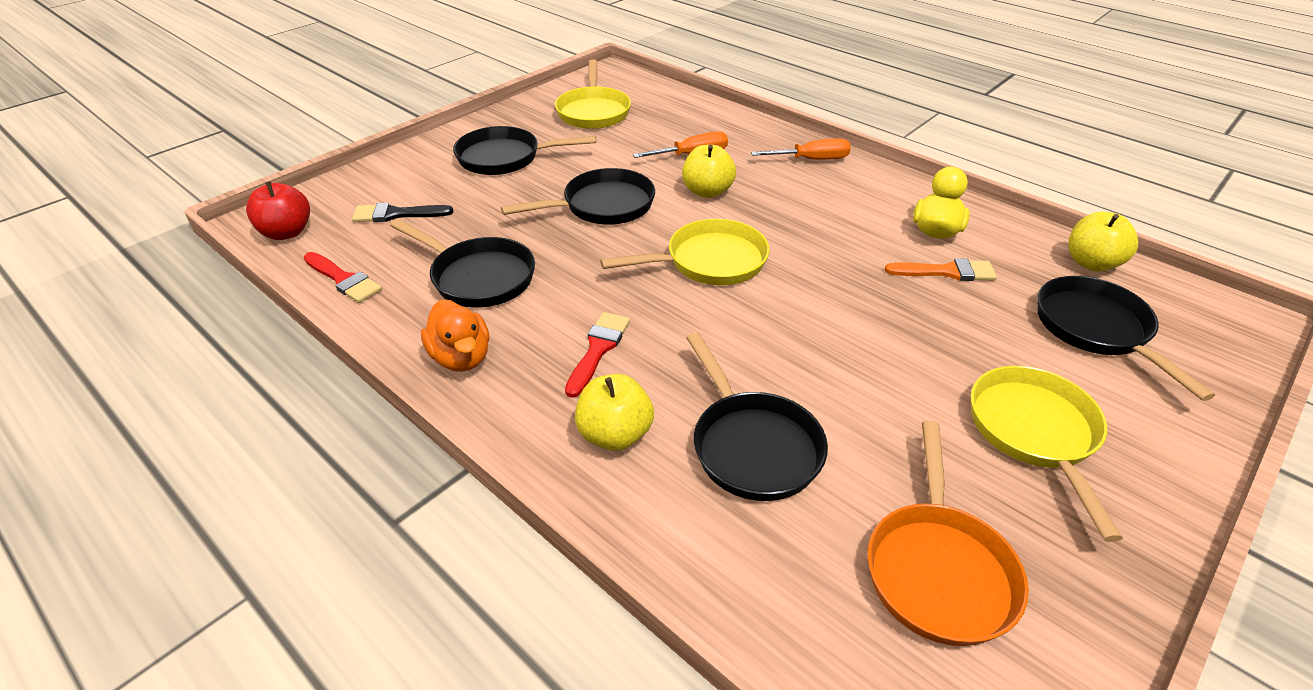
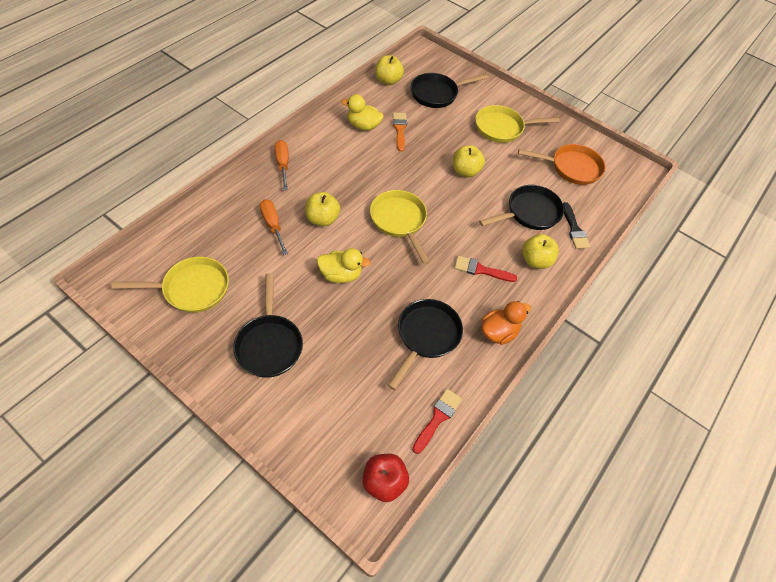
camera: 100 degrees left, 15 degrees up
(396, 214) = (355, 405): black brush -> black brush (574, 229)
(602, 206) = (341, 275): black pan -> yellow duck
(857, 353) = (465, 171): none -> yellow apple

